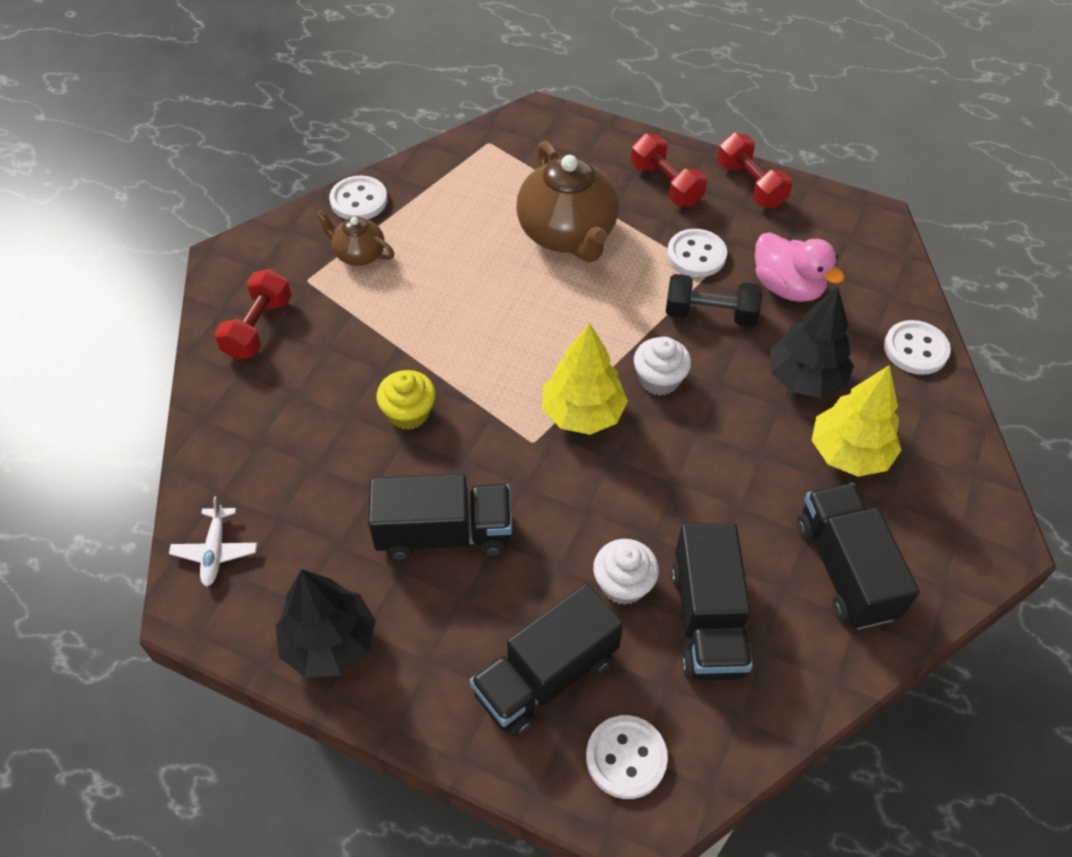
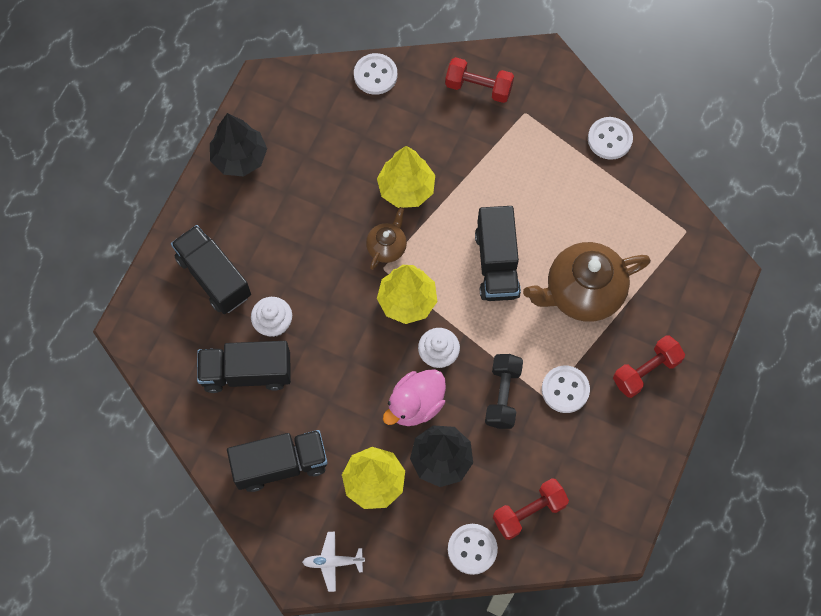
camera: 90 degrees right, 15 degrees up
(215, 551) = (301, 89): white plane -> white plane (333, 562)
(359, 254) = (552, 144): brown teapot -> brown teapot (387, 247)
(408, 413) = (406, 189): yellow cupcake -> yellow tree
(444, 533) = (312, 216): black truck -> black truck (496, 264)
(626, 758) = (162, 321): white button -> white button (375, 75)
(750, 185) = (651, 441): red dumbbell -> red dumbbell (529, 512)
(787, 287) = (533, 458): pink duck -> pink duck (415, 405)

